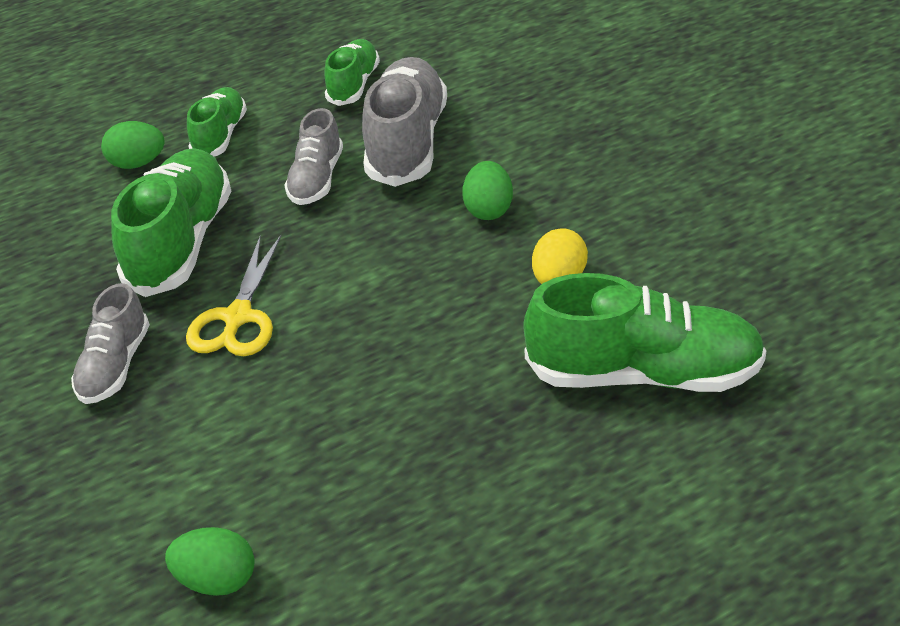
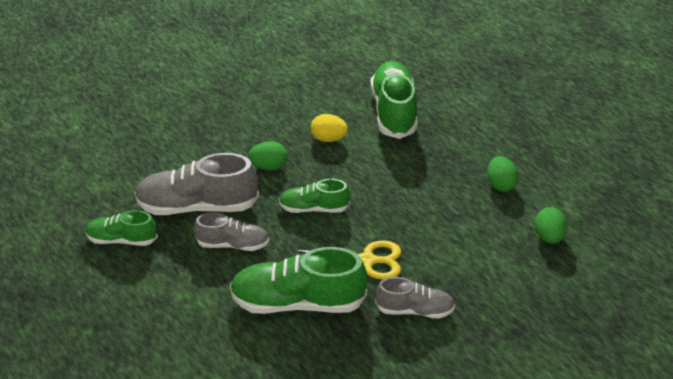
camera: 100 degrees left, 0 degrees up
(138, 163) = (204, 347): green egg -> green egg (500, 184)
(220, 135) = (174, 304): green shoe -> green shoe (313, 208)

